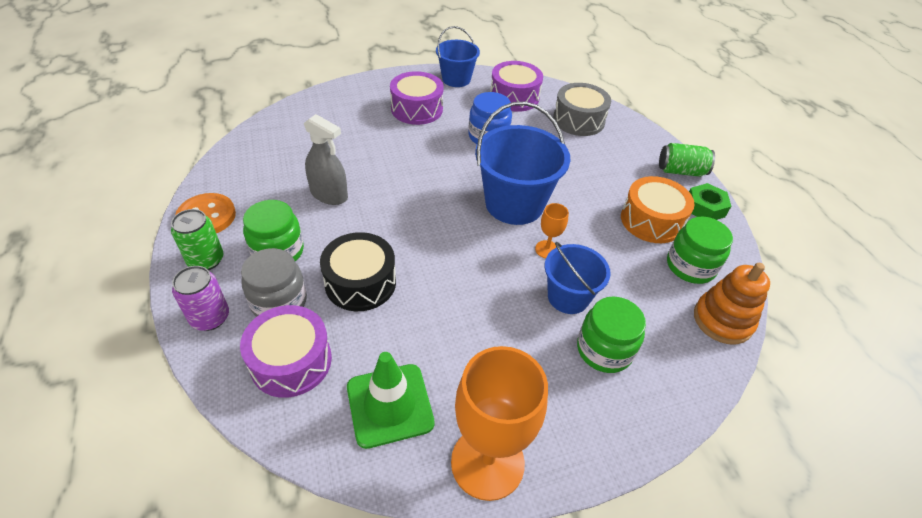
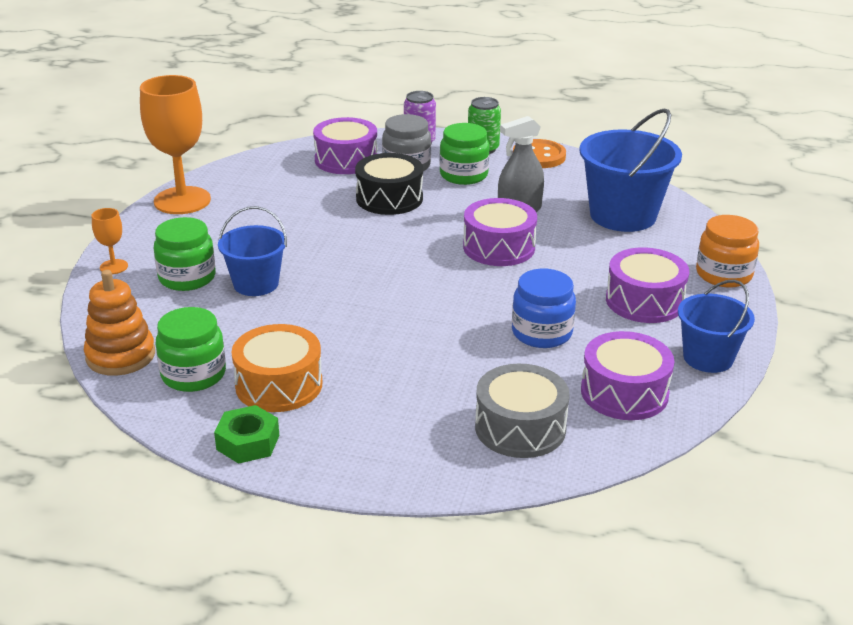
camera: 125 degrees right, 15 degrees down
(359, 88) = (723, 274): none -> orange jar
(390, 405) = (267, 182): green traffic cone -> none
(398, 186) = (499, 247): none -> purple drum
(514, 204) = (403, 304): blue bucket -> blue bucket (622, 215)
(547, 249) = (321, 297): orange goblet -> orange goblet (114, 267)
(681, 171) = (326, 465): green can -> none

